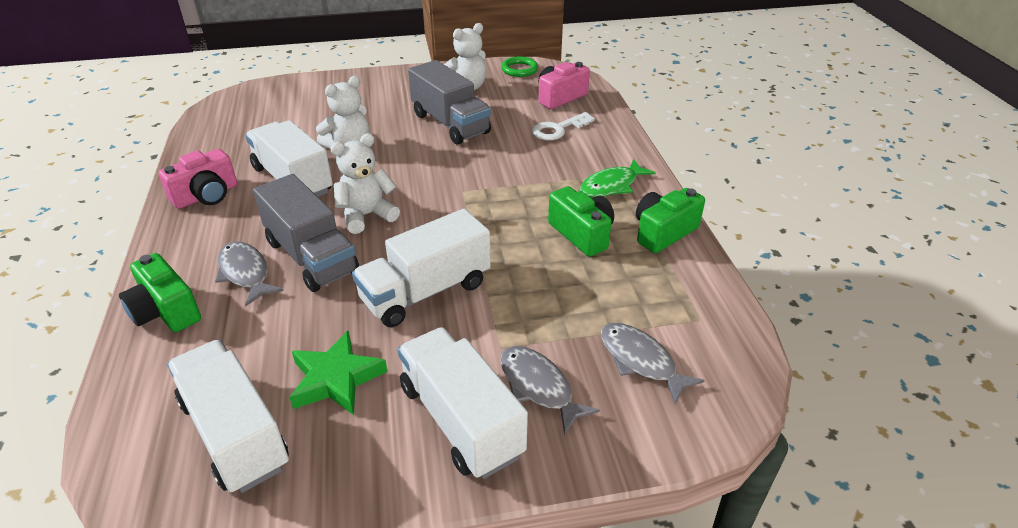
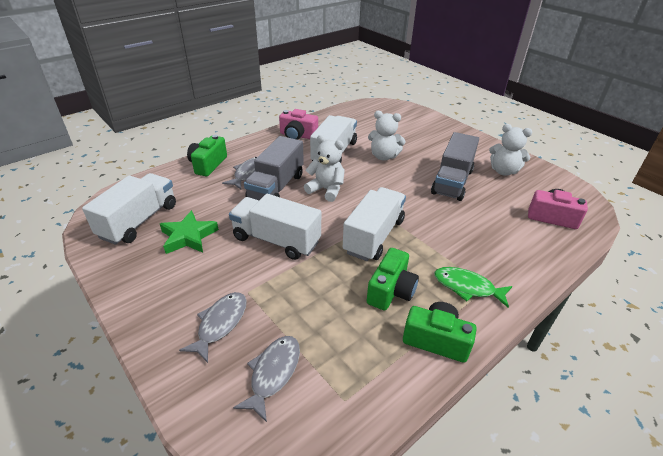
camera: 60 degrees right, 0 degrees up
(460, 420) = (178, 298): white truck -> white truck (374, 236)
(519, 69) = (561, 184): green ring -> none
(558, 129) = (507, 232): white key -> none

